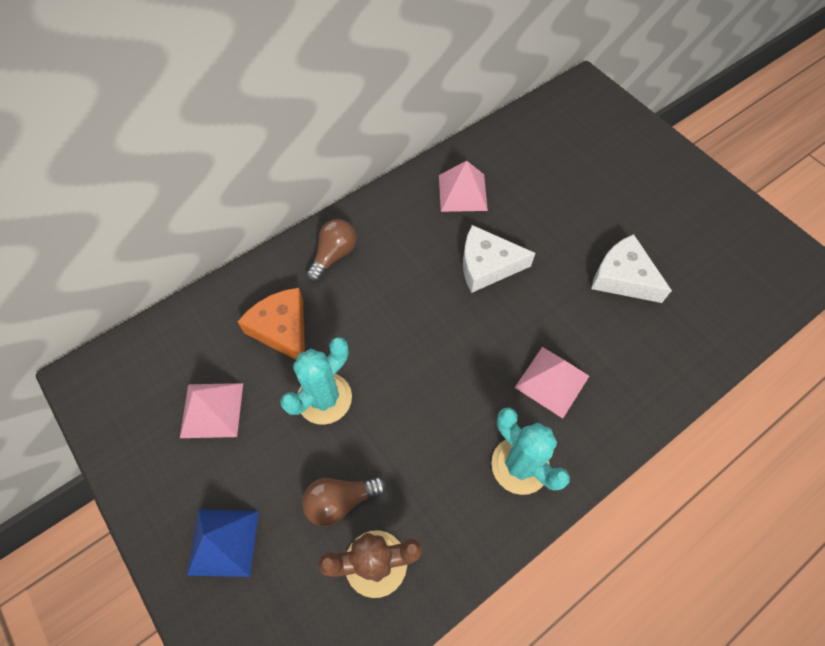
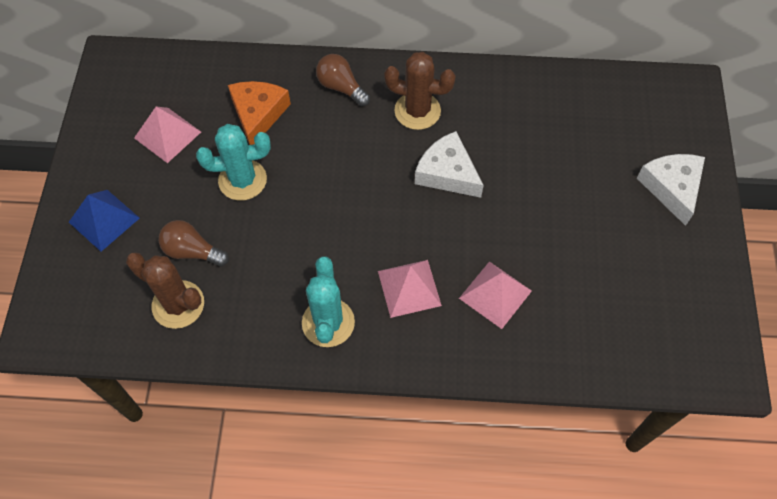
camera: 40 degrees right, 0 degrees up
(334, 255) = (341, 87): brown light bulb -> brown light bulb turned 120 degrees counterclockwise
(415, 232) = (417, 111): none -> brown cactus
(462, 192) = (485, 105): pink pyramid -> pink pyramid (495, 294)
(623, 277) = (547, 258): white cheese -> white cheese (671, 188)

